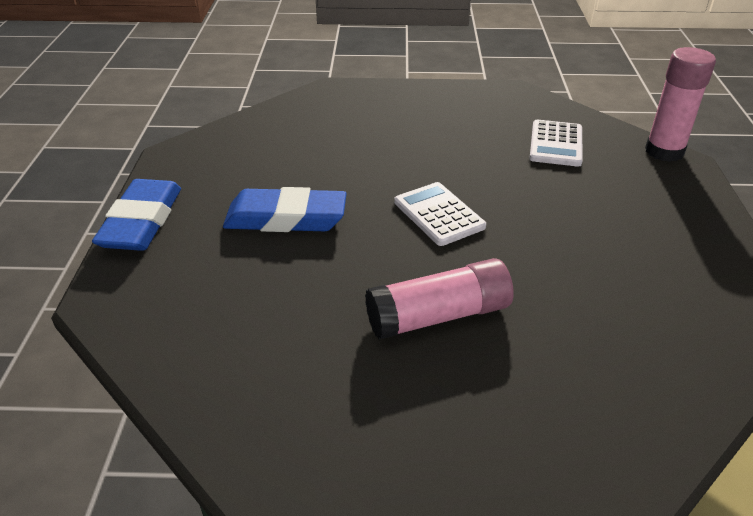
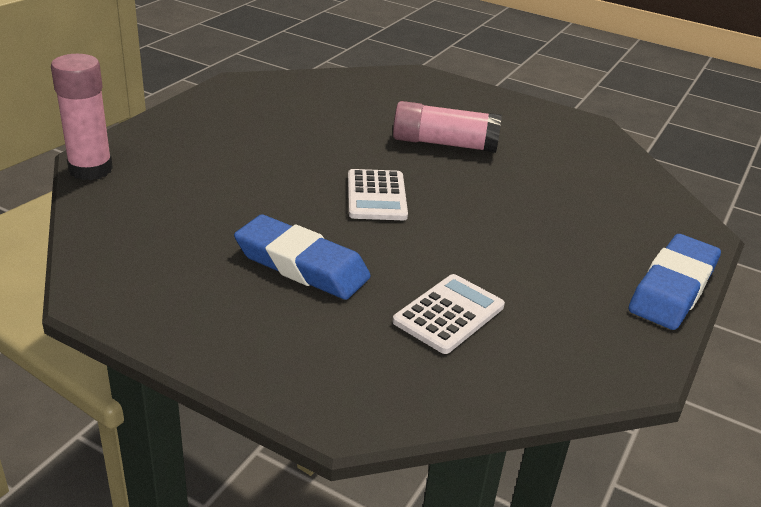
camera: 155 degrees left, 5 degrees down
(286, 218) = (521, 241): blue eraser -> blue eraser (301, 265)
(556, 144) = (174, 213): white calculator -> white calculator (449, 314)

